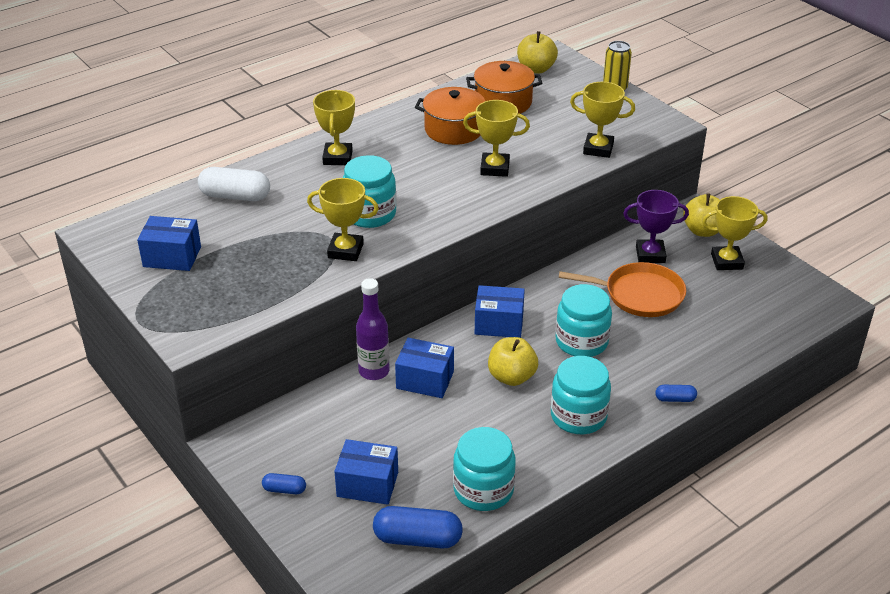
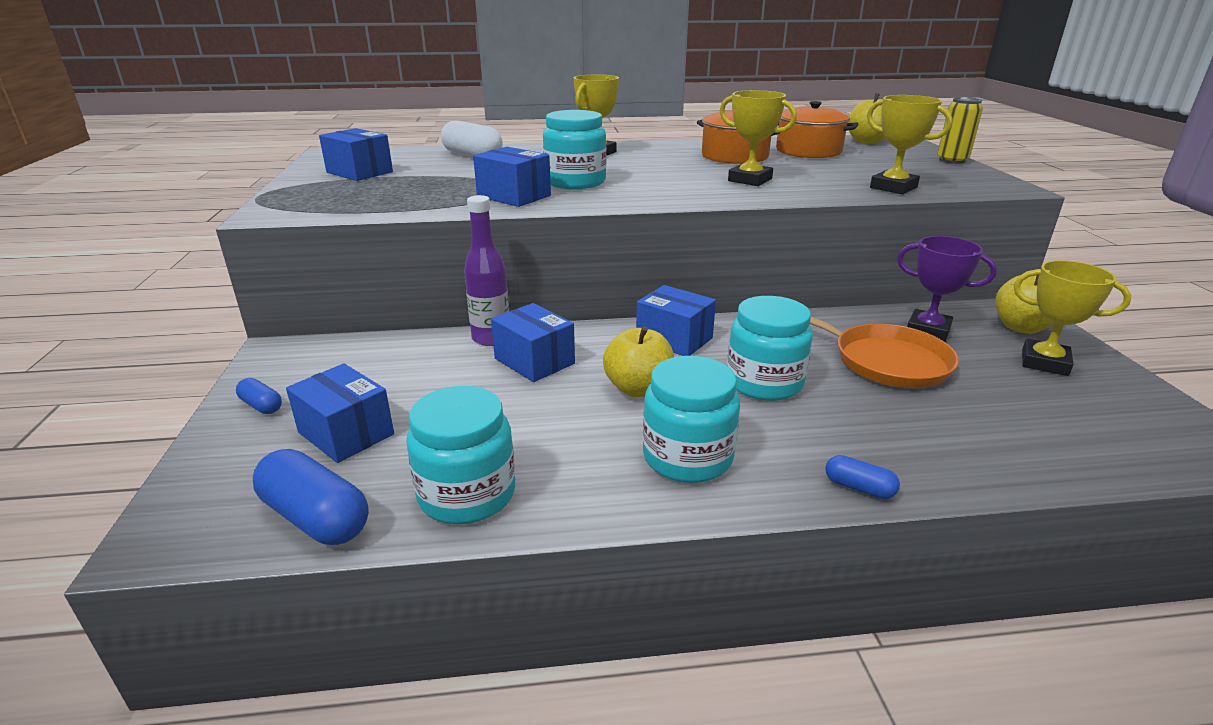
camera: 30 degrees right, 10 degrees down
(345, 251) = (514, 196): yellow trophy -> blue box

